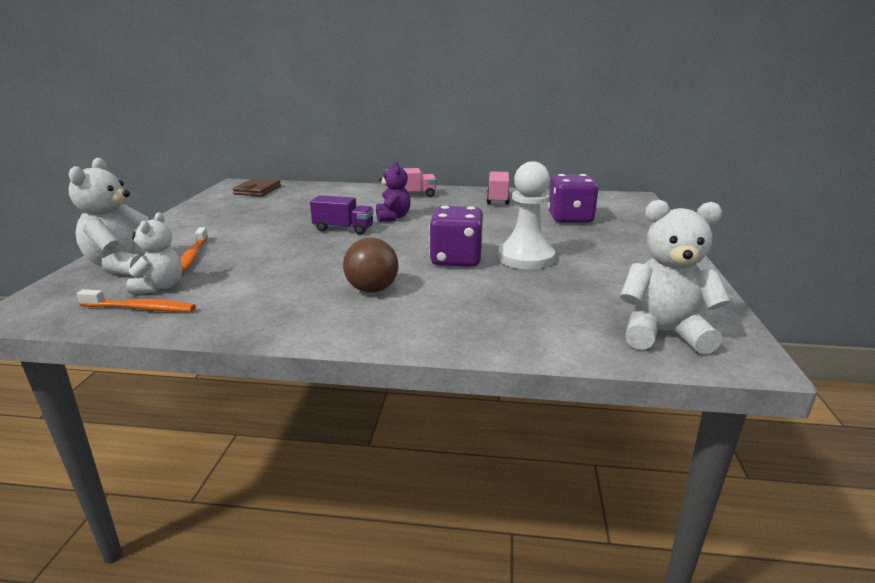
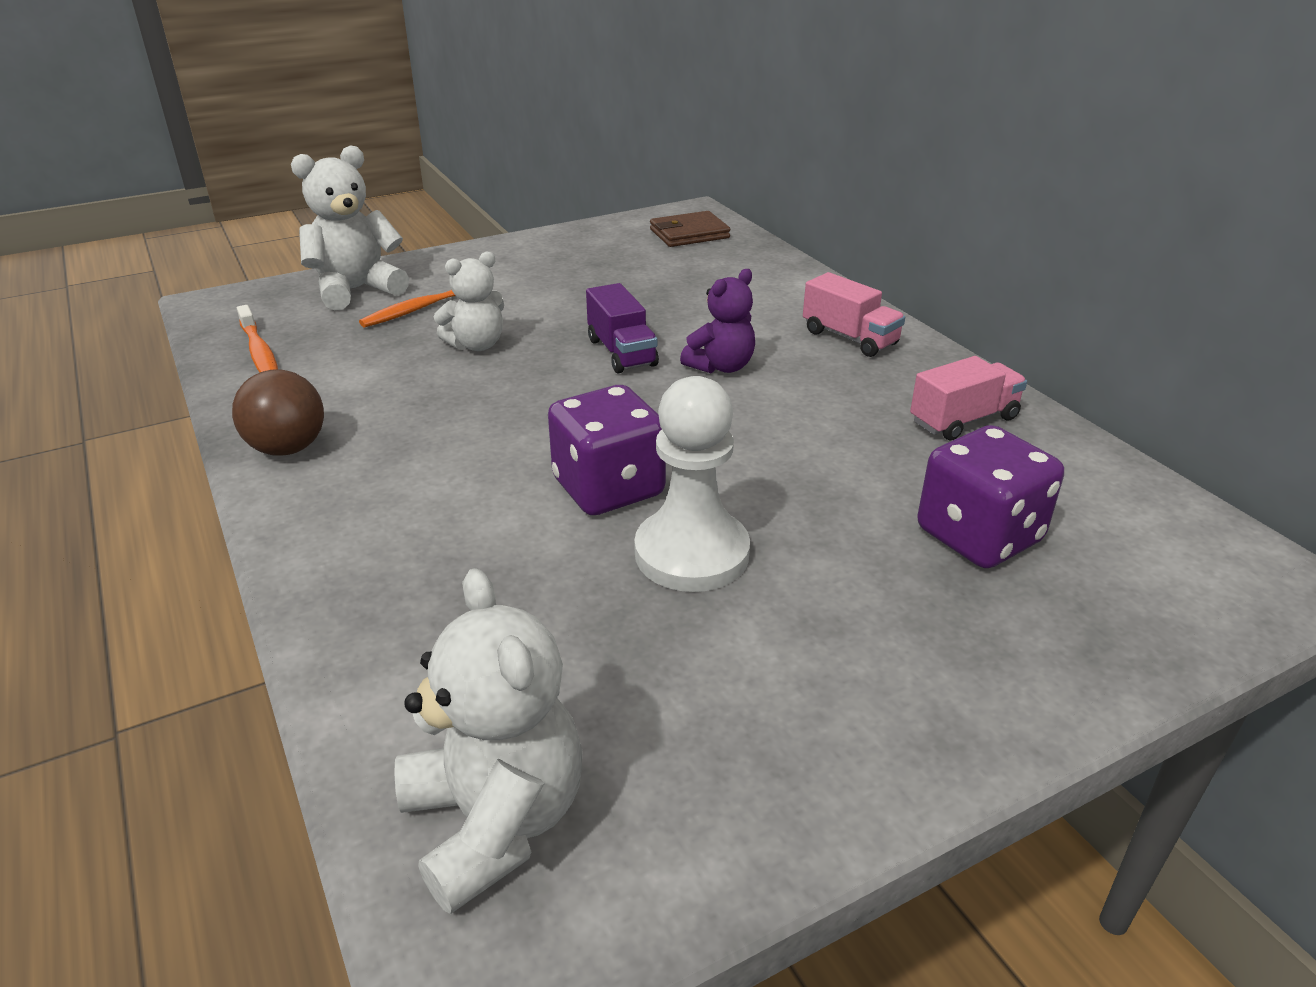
camera: 55 degrees right, 10 degrees up
(160, 287) = (320, 335): white teddy bear -> white teddy bear (476, 345)
(372, 290) = (428, 465): brown ball -> brown ball (288, 448)

